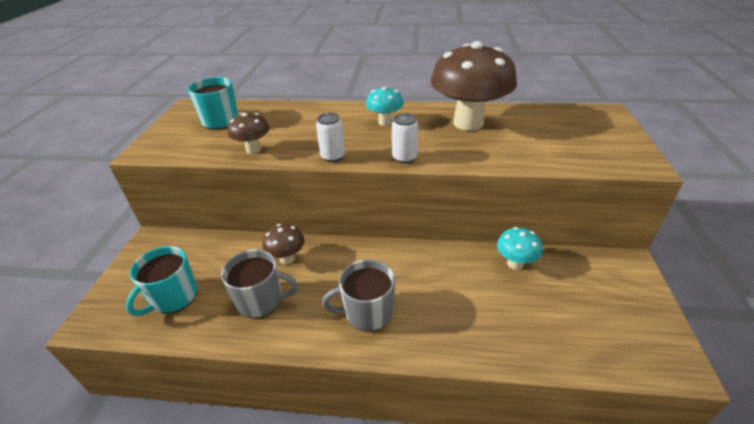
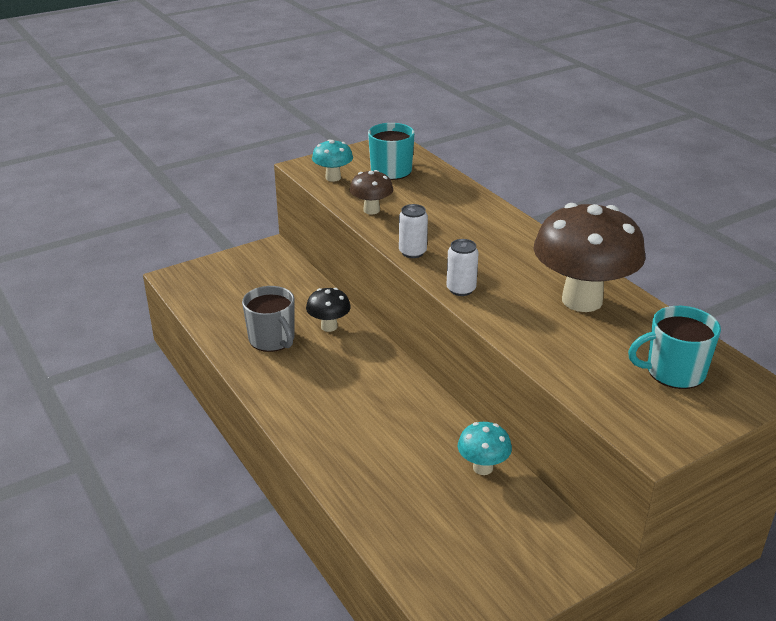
camera: 50 degrees right, 5 degrees down
(173, 297) = (231, 297): turquoise mug -> turquoise mug (674, 372)
(287, 258) = (329, 326): brown mushroom -> black mushroom
(367, 312) = (319, 401): grey mug -> none
(385, 122) = (510, 252): turquoise mushroom -> turquoise mushroom (333, 178)

